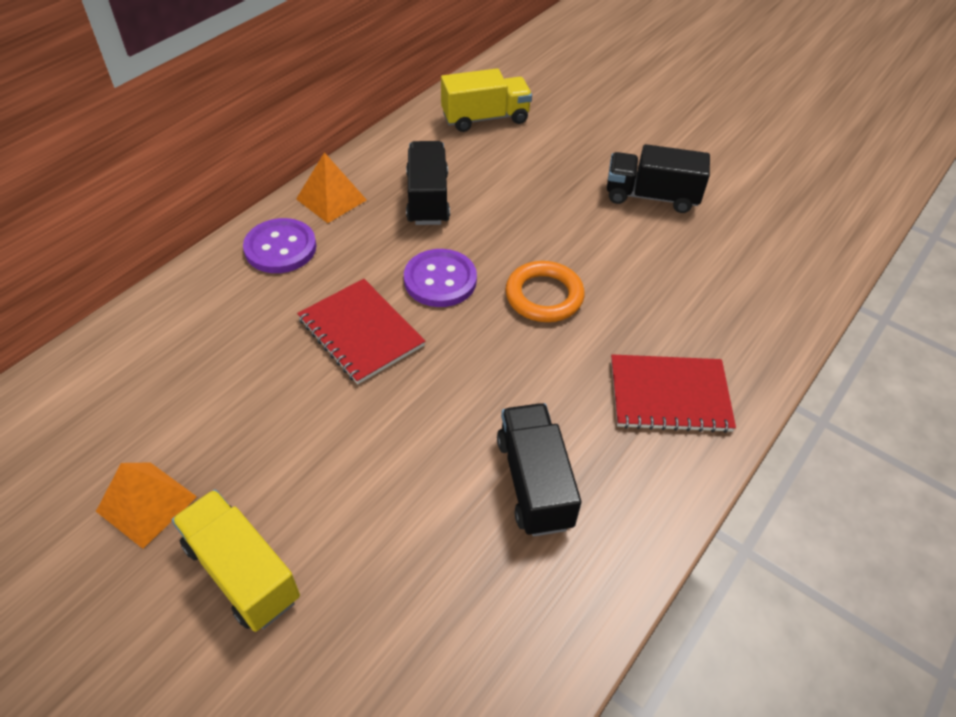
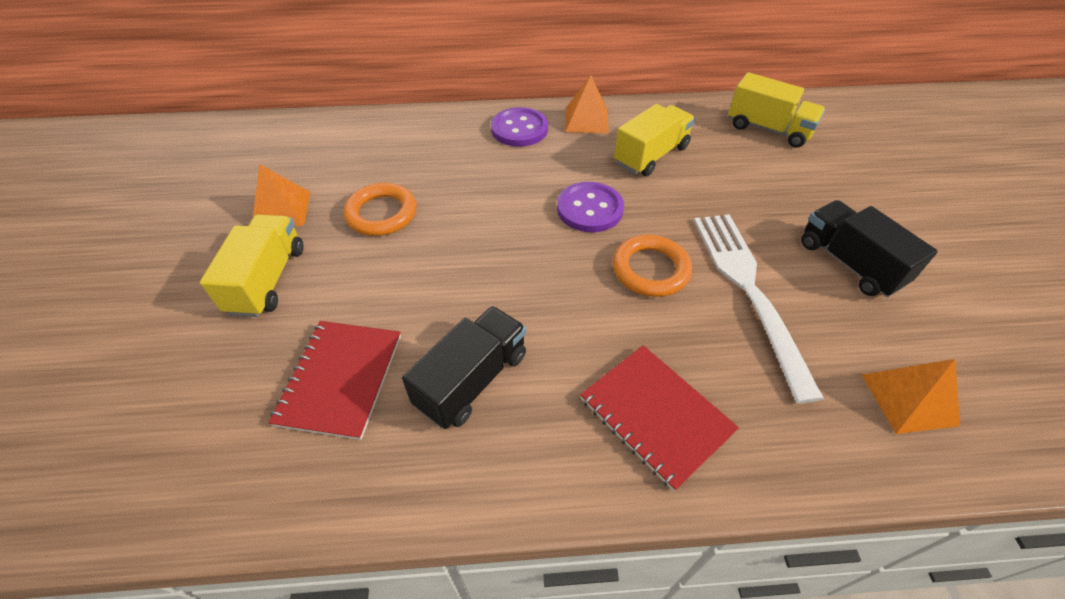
camera: 50 degrees right, 0 degrees up
(263, 423) = (381, 214): none -> orange ring
(361, 332) = (498, 205): red notebook -> red notebook (340, 379)
(427, 199) = (651, 155): black truck -> yellow truck
(619, 262) = (748, 290): none -> white fork
(770, 266) = (908, 399): none -> orange pyramid

